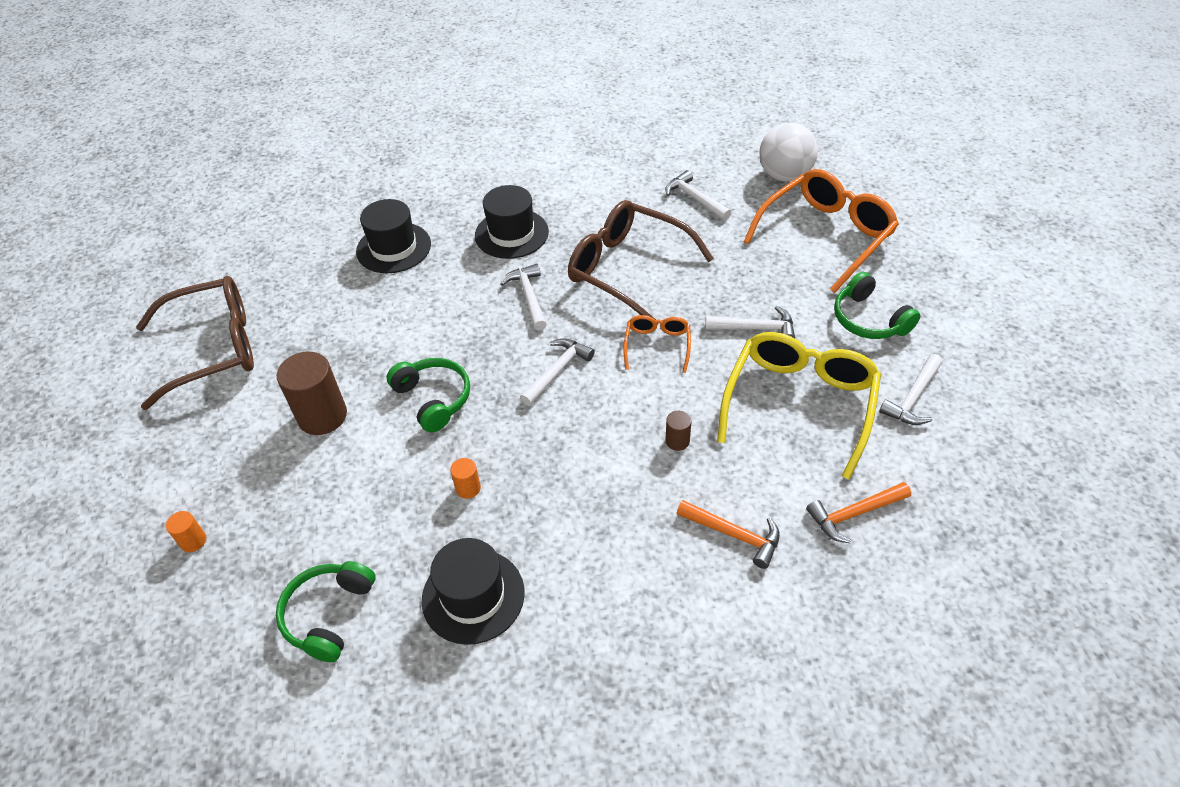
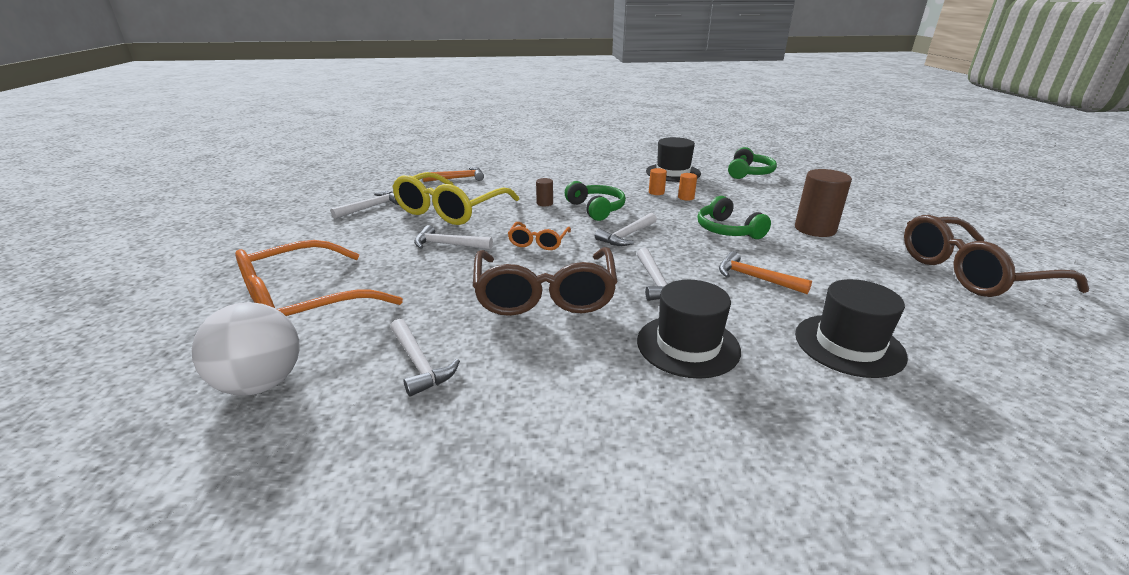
camera: 175 degrees left, 20 degrees down
(193, 541) = (853, 193): orange cylinder -> orange cylinder (656, 192)
(628, 269) = (545, 294): brown glasses -> brown glasses turned 45 degrees clockwise
(734, 535) = (528, 177): orange hammer -> orange hammer (755, 278)
(869, 319) = (348, 242): green headphones -> green headphones (596, 209)

